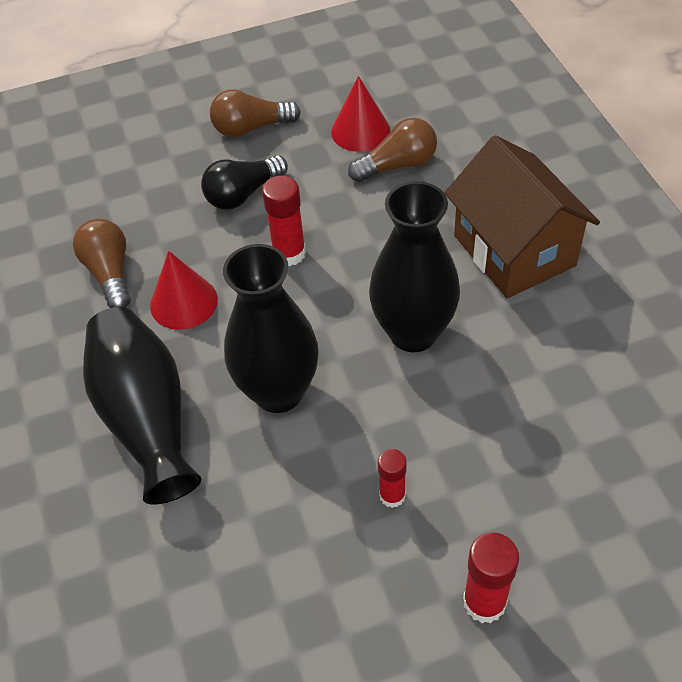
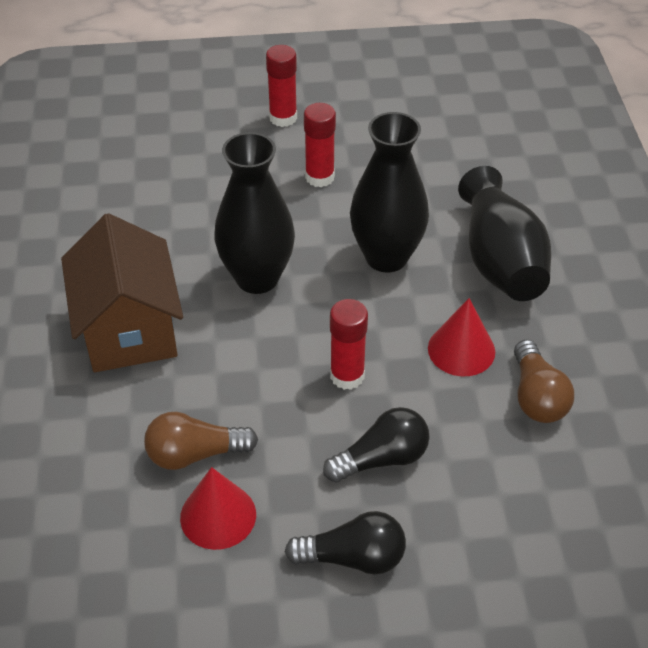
camera: 170 degrees left, 5 degrees down
(251, 128) = (353, 557): brown light bulb -> black light bulb
(392, 495) = (319, 177): red glue stick -> red glue stick, size x1.53

